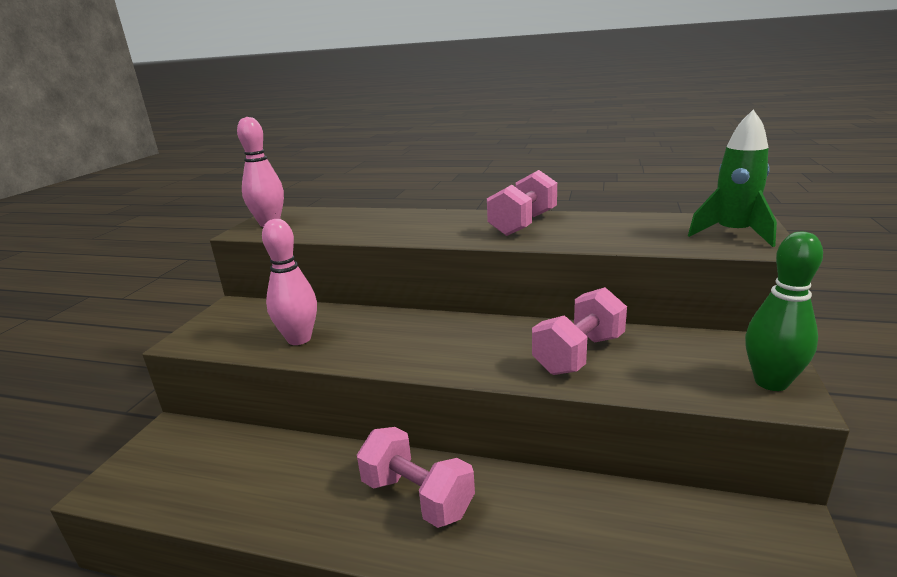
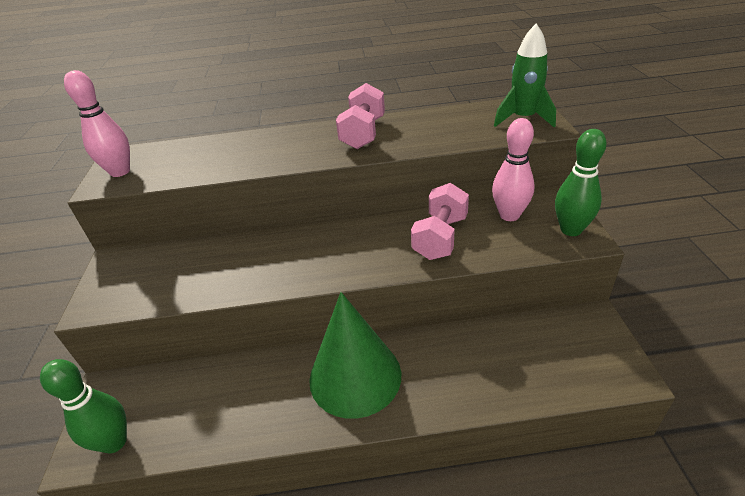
camera: 20 degrees left, 15 degrees up
(141, 484) = (114, 442): none -> green bowling pin
(299, 339) = (205, 278): pink bowling pin -> pink bowling pin (509, 215)
(417, 497) = (355, 376): pink dumbbell -> green cone

